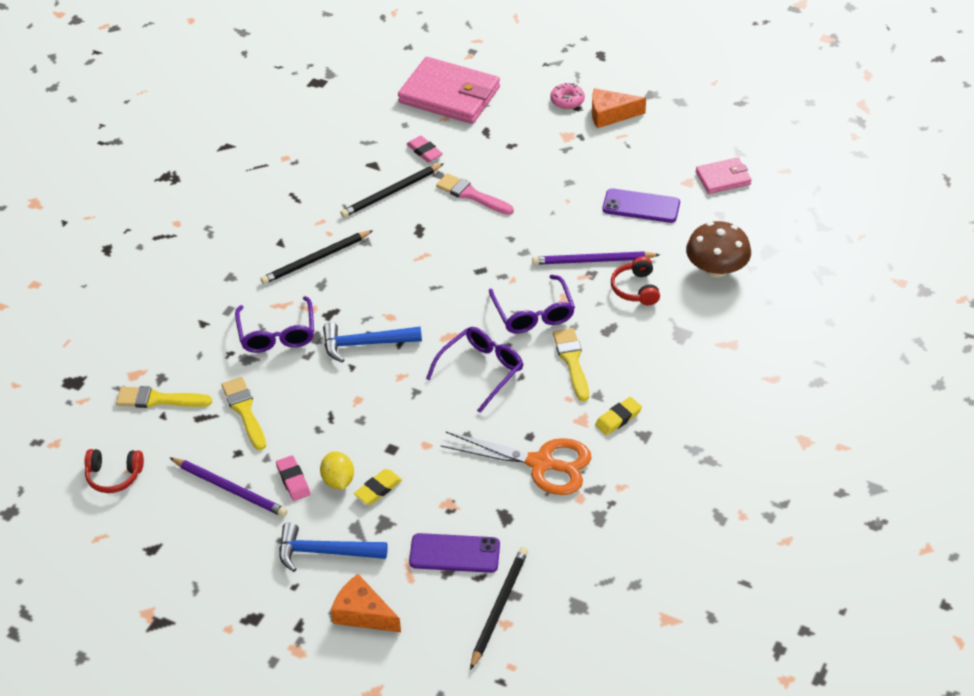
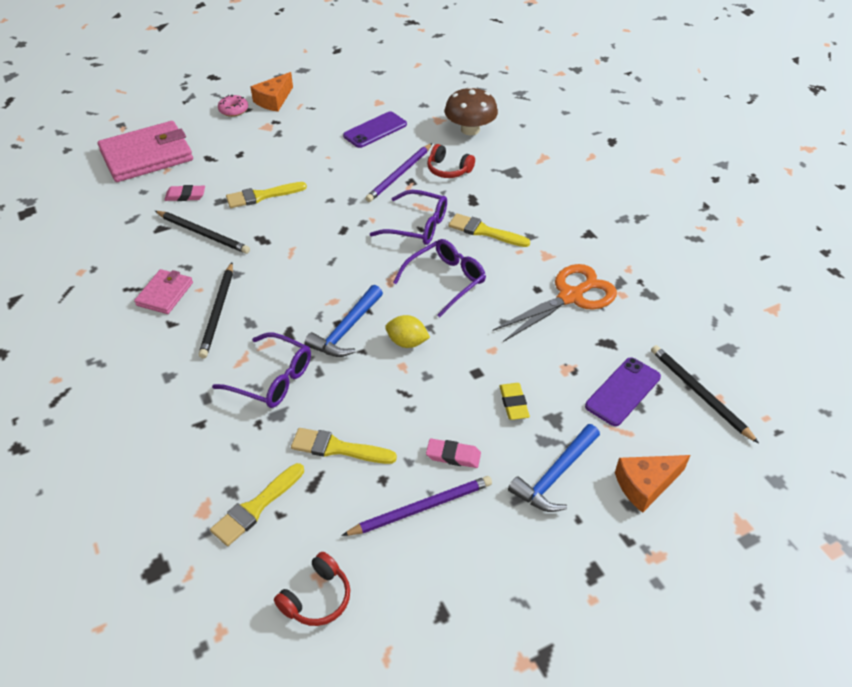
camera: 55 degrees left, 0 degrees up
(338, 480) = (481, 425): yellow lemon -> yellow lemon (407, 342)
(391, 193) = (203, 234): black pencil -> black pencil turned 60 degrees counterclockwise
(471, 195) = (262, 196): pink brush -> yellow brush
(481, 371) = (445, 281): purple glasses -> purple glasses turned 60 degrees clockwise
(618, 418) = (562, 238): yellow eraser -> none
(723, 178) = (393, 88): pink wallet -> pink wallet (165, 294)

